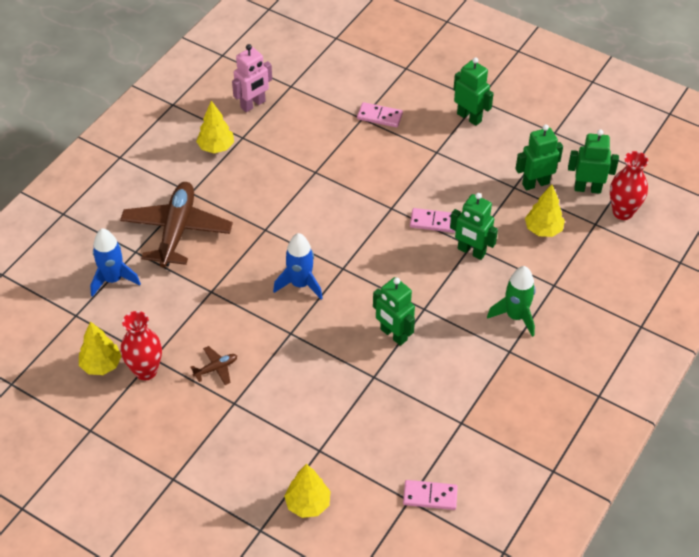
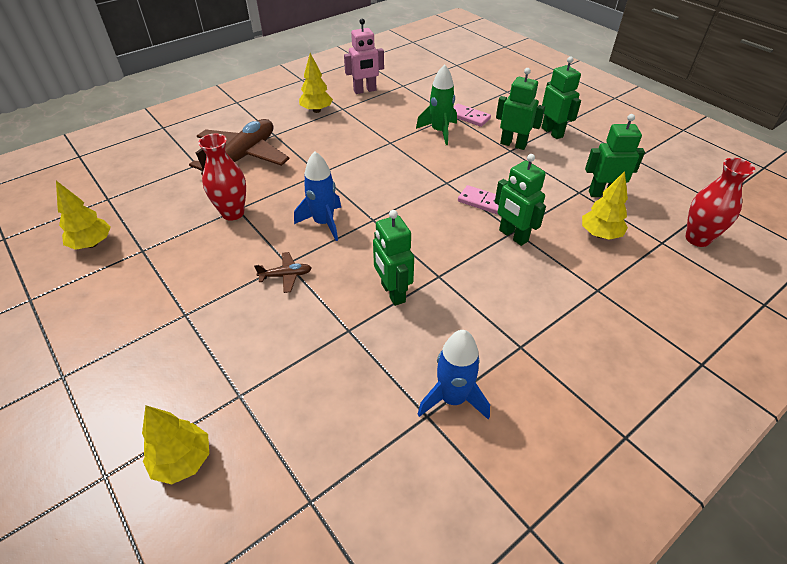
camera: 20 degrees right, 5 degrees down
(113, 279) = (161, 180): blue rocket -> blue rocket (452, 398)
(145, 371) = (126, 260): red vase -> red vase (233, 213)
(216, 368) = (192, 276): brown plane -> brown plane (286, 276)
(430, 496) = (341, 506): pink domino -> none
(515, 316) = (541, 310): green rocket -> green rocket (439, 132)
(587, 188) = (660, 209): green robot -> green robot (513, 144)

